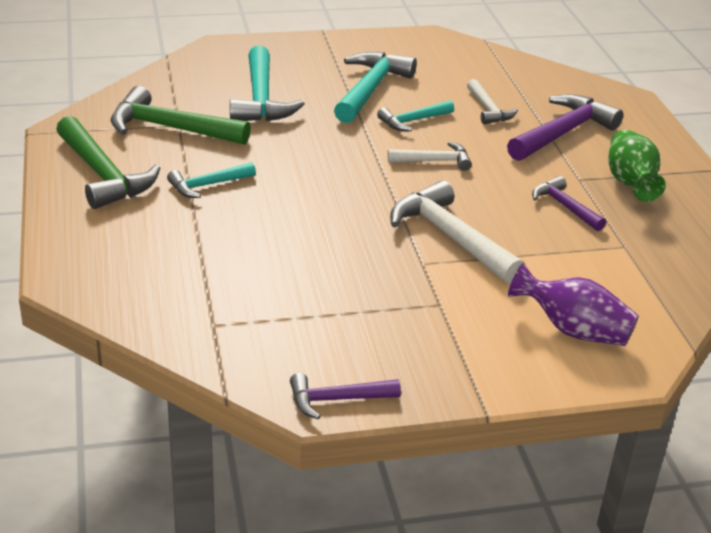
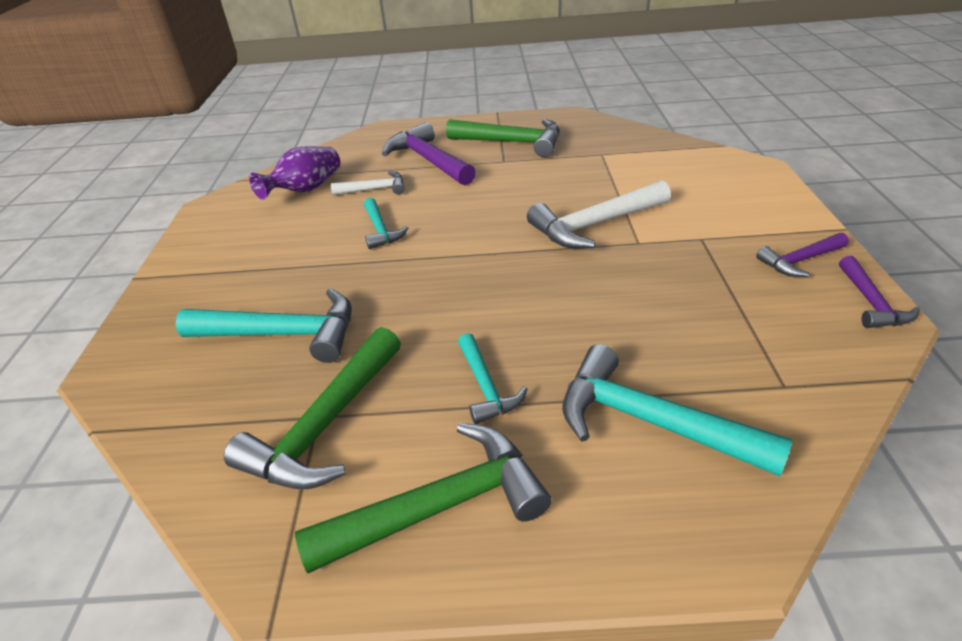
camera: 75 degrees left, 5 degrees up
(370, 89) = (302, 251): turquoise hammer -> turquoise hammer (650, 421)
(434, 161) = (461, 224): white hammer -> none
(565, 206) = (545, 170): purple hammer -> purple hammer (799, 260)
(573, 330) = (719, 183): purple vase -> purple vase (305, 189)
(630, 183) = (512, 142): green vase -> green hammer

